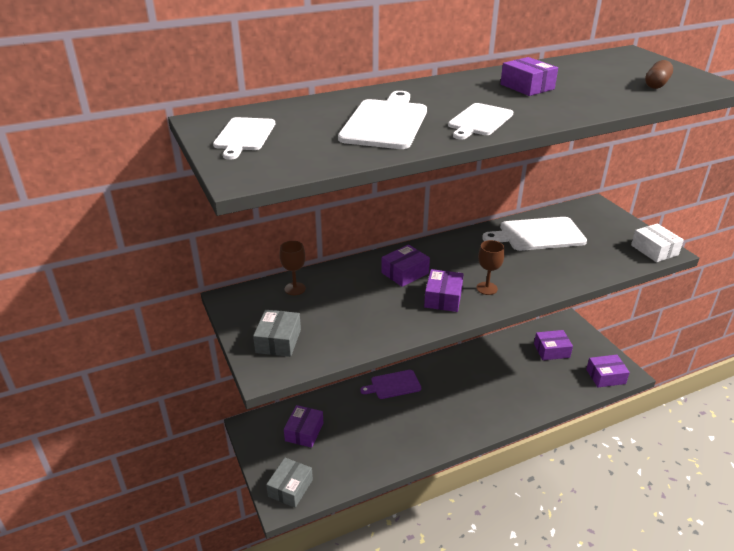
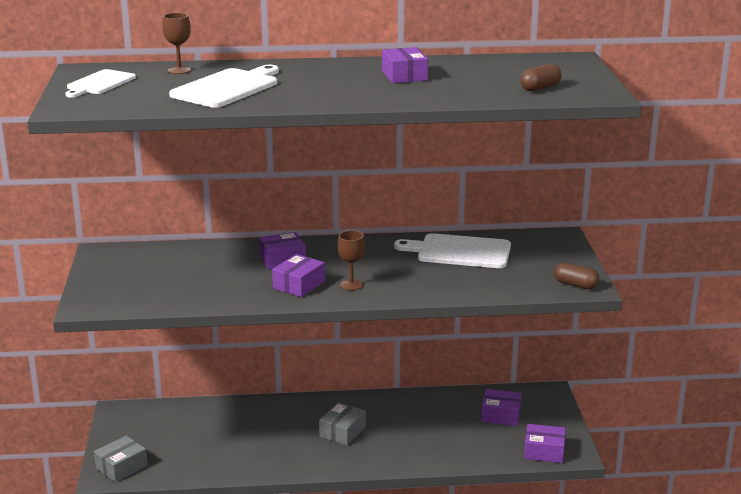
camera: 20 degrees right, 10 degrees down
(278, 341) = (115, 288): grey box -> grey box (342, 432)
(295, 289) = (165, 254): brown goblet -> brown goblet (179, 70)
(304, 432) = (167, 427): purple box -> none
(393, 385) = (290, 408): purple cutting board -> none
(479, 121) = (311, 96): white cutting board -> none
(654, 250) = (575, 285): white box -> brown capsule

